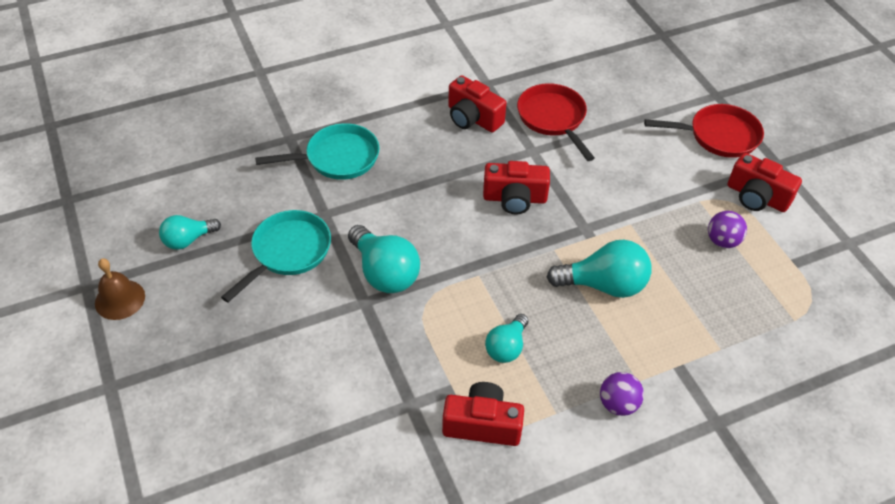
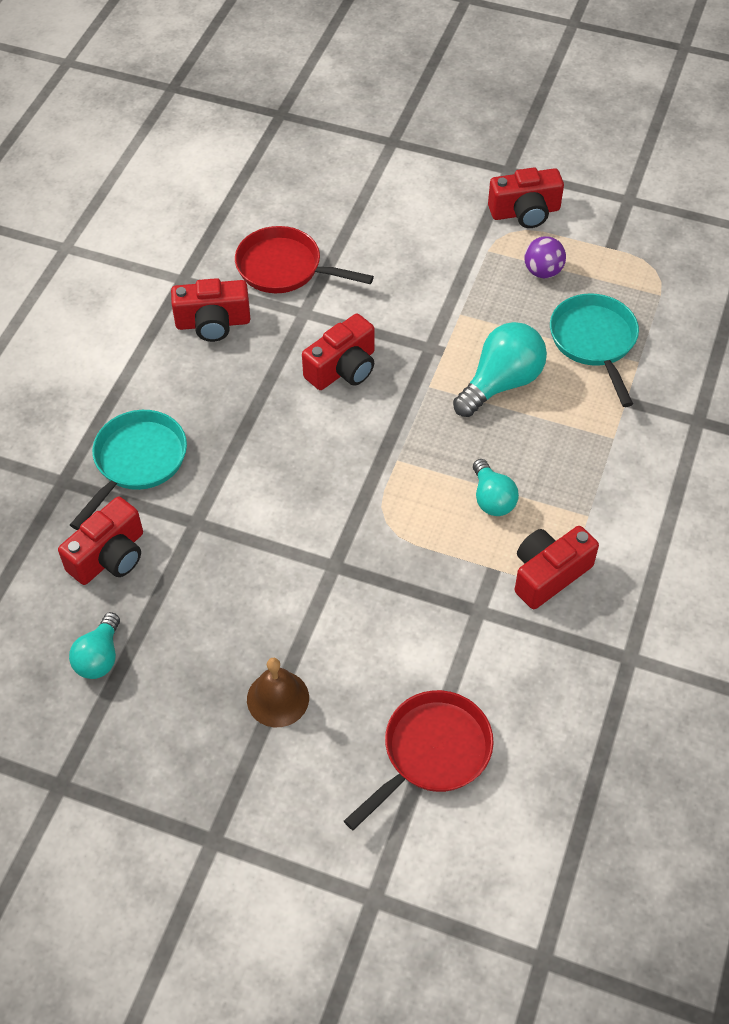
camera: 45 degrees left, 5 degrees up
(120, 299) = (111, 766): brown bell -> brown bell (278, 698)
(260, 194) = (110, 556): none -> red camera
(288, 252) = (210, 584): turquoise pan -> turquoise pan (594, 342)
(384, 273) = (318, 526): turquoise light bulb -> none
(618, 404) = (621, 468): purple ball -> none
(719, 136) = (437, 179): red pan -> red pan (432, 752)

